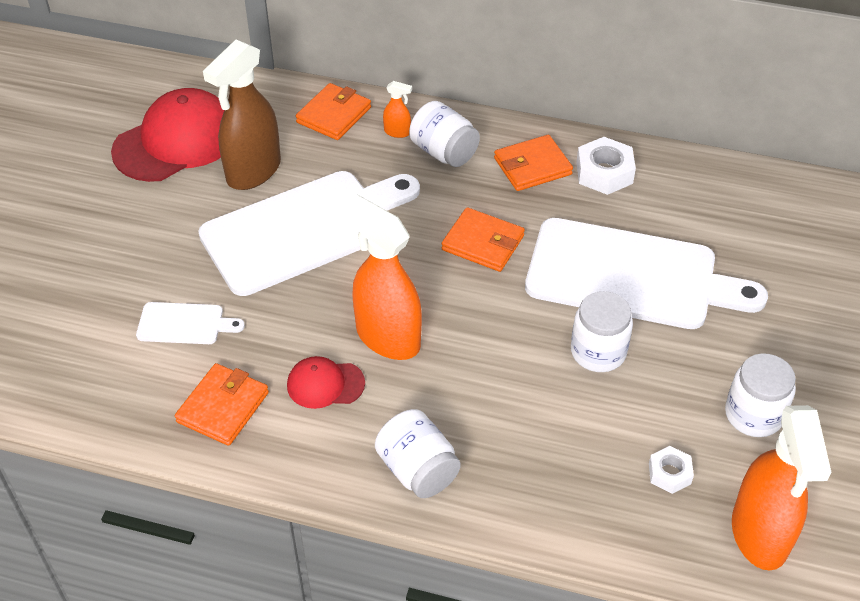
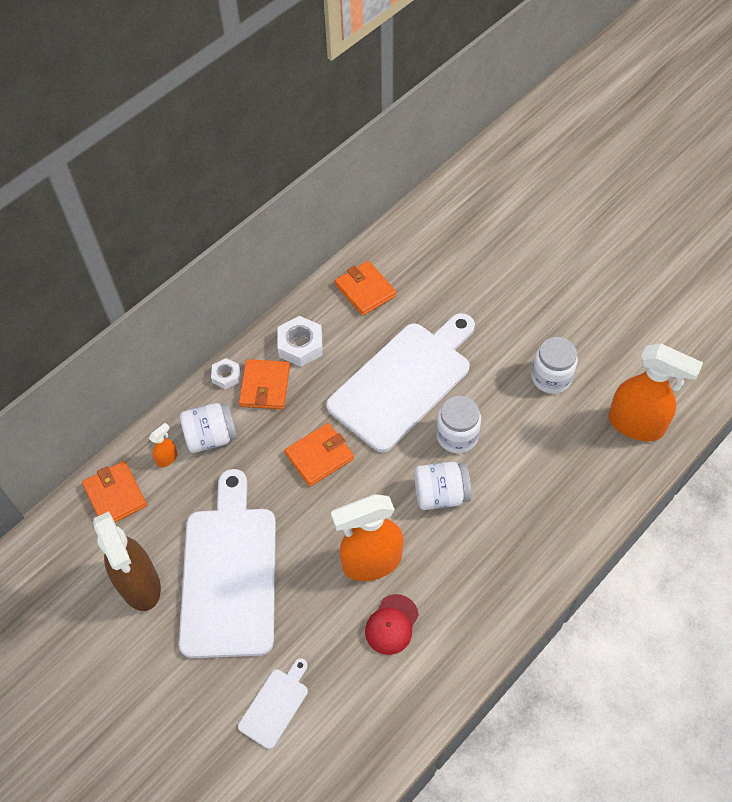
camera: 60 degrees left, 10 degrees up
(176, 141) = (61, 633): red cap -> none
(223, 407) = (374, 707): orange wallet -> orange wallet (365, 290)
(418, 470) = (497, 596): white jar -> white jar (441, 494)
(669, 473) = (571, 448): white nut -> white nut (226, 376)

